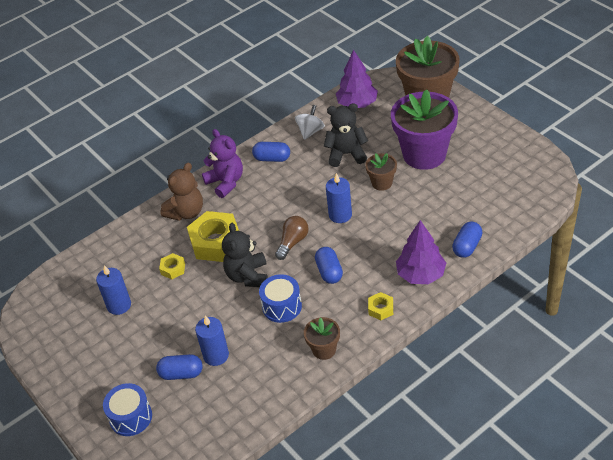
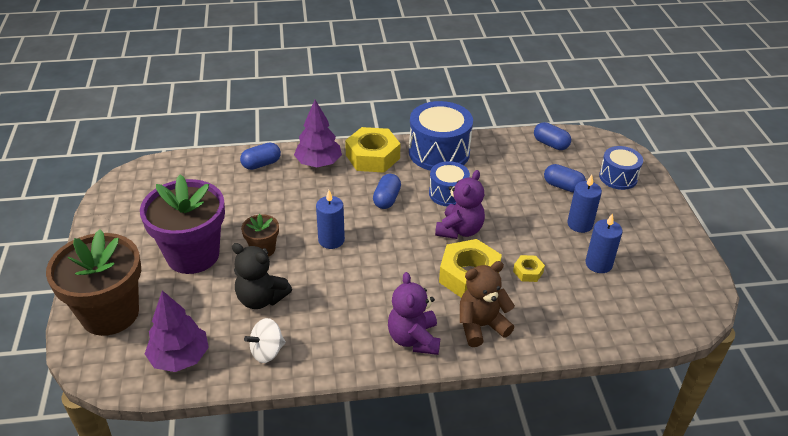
camera: 155 degrees left, 5 degrees down
(216, 355) = (527, 185): blue candle -> blue candle (580, 224)
(248, 276) = (459, 230): black teddy bear -> purple teddy bear
(272, 158) = (340, 340): blue capsule -> blue capsule (550, 144)
(292, 242) = (396, 238): brown light bulb -> none
(324, 350) = (439, 152): brown flower pot -> blue drum
(380, 309) = (372, 157): yellow nut -> yellow nut, size x2.11

